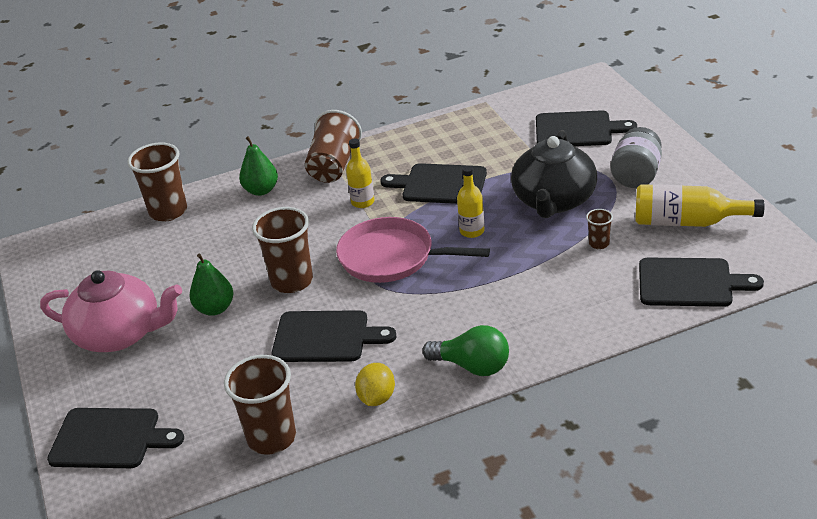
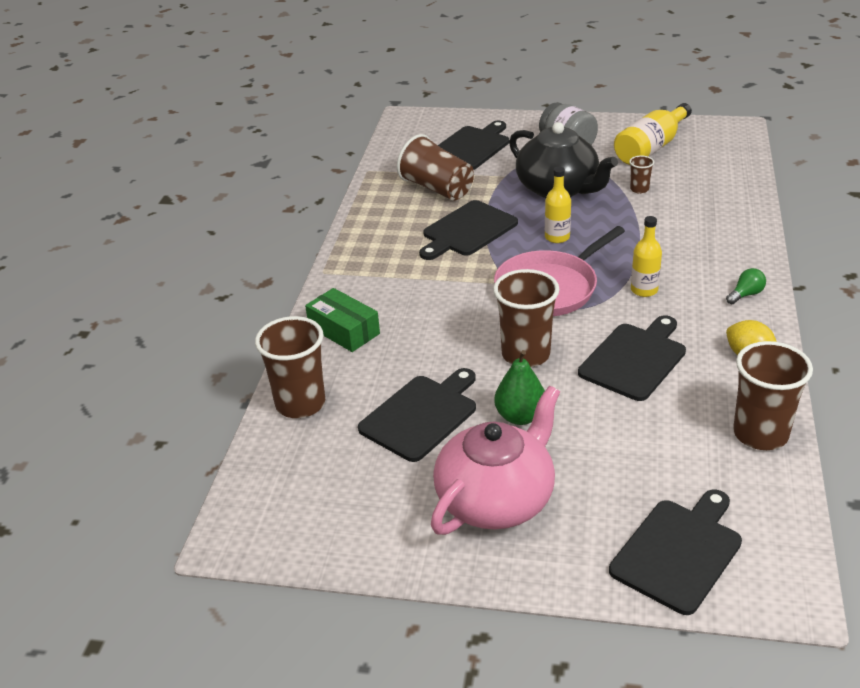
camera: 60 degrees left, 0 degrees up
(261, 190) = (344, 330): green pear -> green box
(334, 165) = (359, 275): brown cup -> brown cup (437, 188)
(363, 202) = (443, 277): yellow bottle -> yellow bottle (644, 290)
(472, 366) = (746, 294): green light bulb -> green light bulb, size x0.55
(690, 283) = (726, 172): black cutting board -> black cutting board (421, 415)

